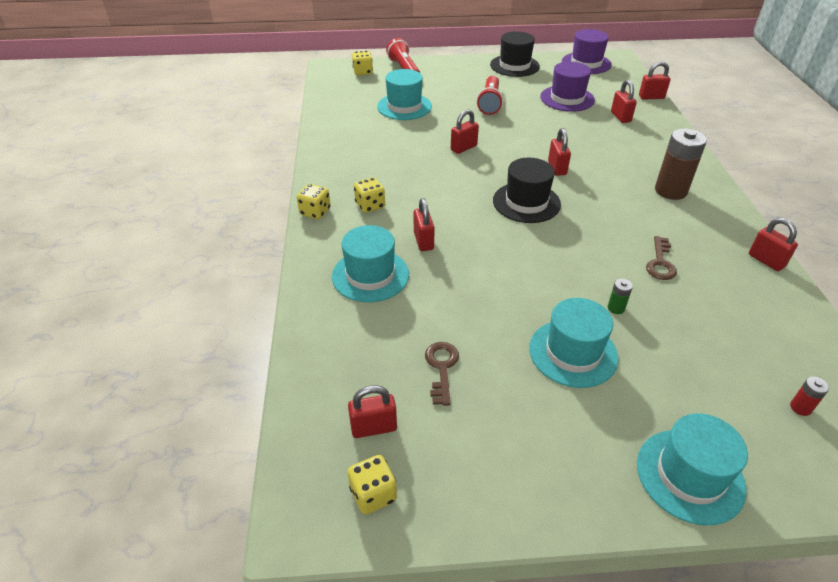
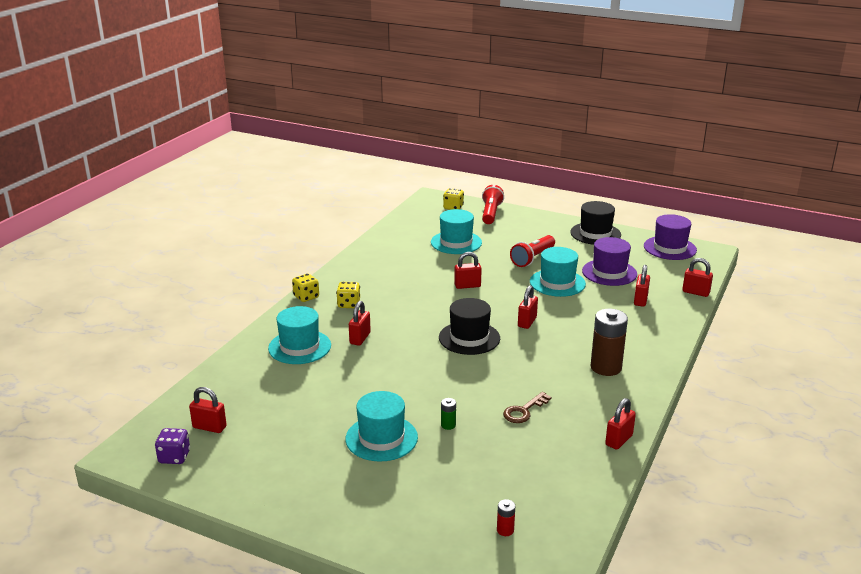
camera: 30 degrees right, 15 degrees down
(373, 494) = (174, 457): yellow dice -> purple dice
(441, 368) = (284, 413): brown key -> none
(690, 475) = (372, 528): turquoise hat -> turquoise hat (557, 283)
(766, 260) = (619, 440): red padlock -> red padlock turned 45 degrees clockwise

